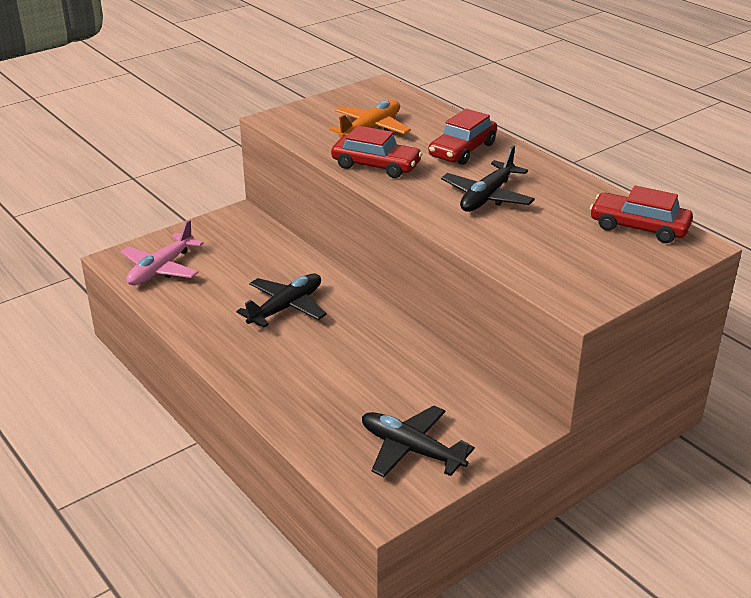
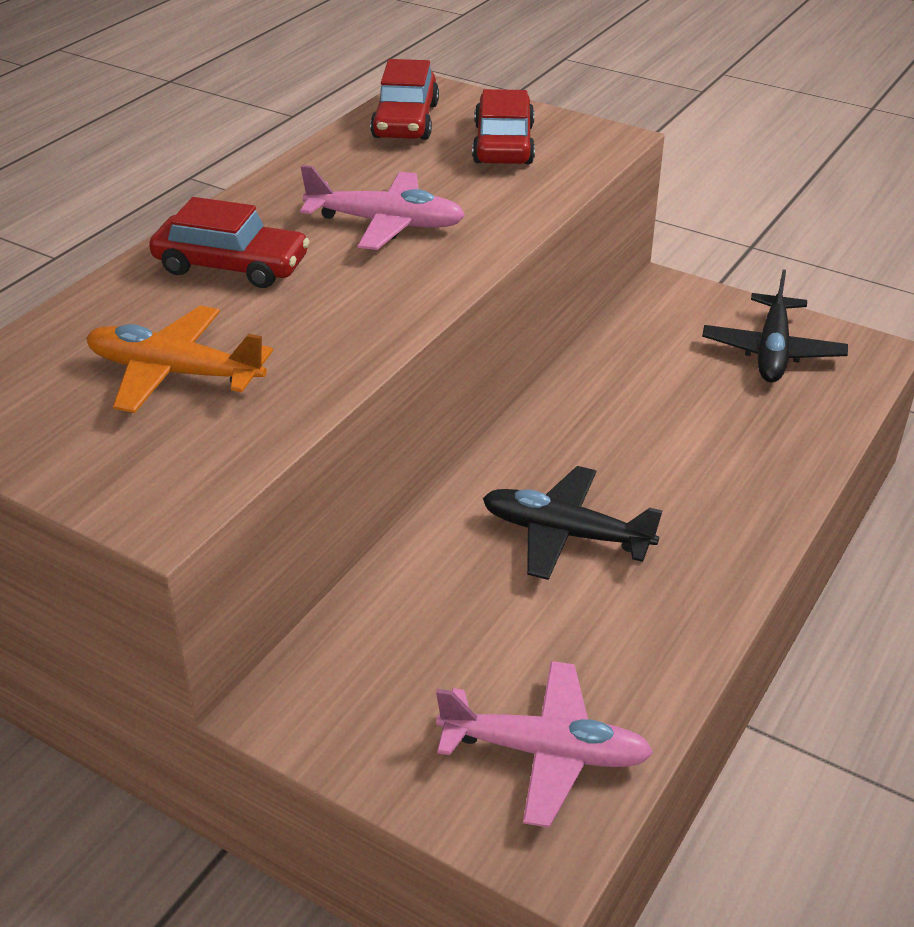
camera: 110 degrees left, 5 degrees up
(376, 165) = (331, 336): red car -> red car (503, 144)
(487, 197) = (386, 223): black plane -> pink plane

